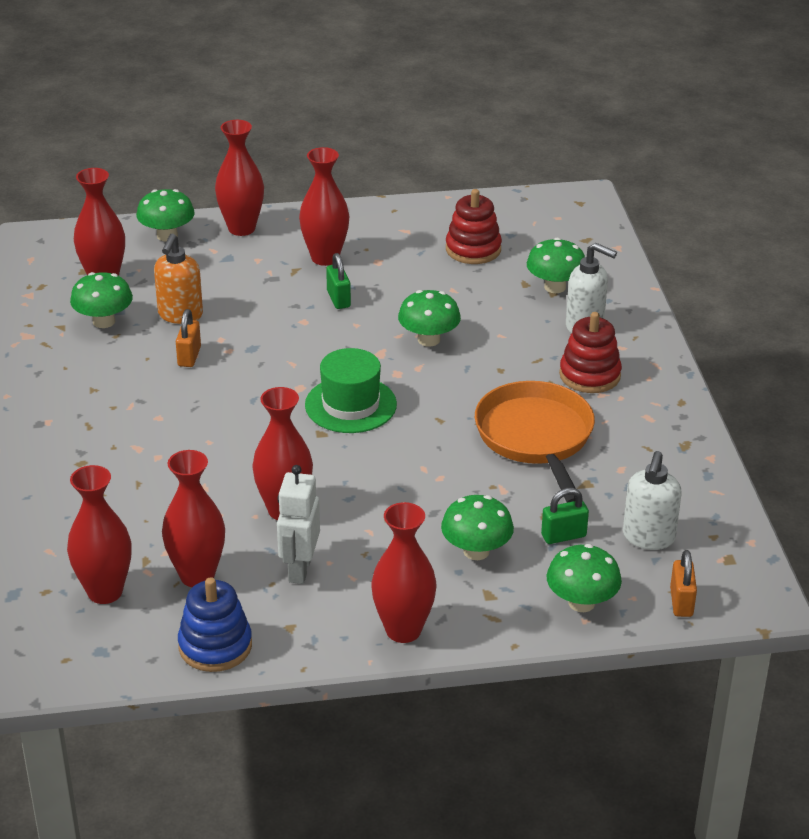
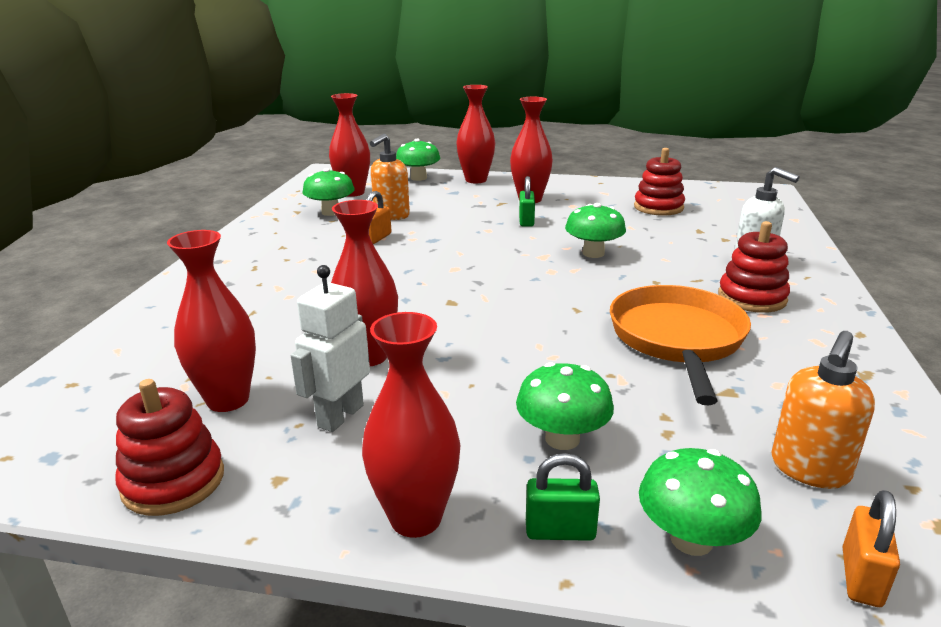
camera: 20 degrees right, 10 degrees down
(105, 592) = (123, 396): red vase -> none
(215, 646) = (173, 481): blue stacking toy -> red stacking toy
(350, 405) = (493, 286): green hat -> none
(555, 287) = (728, 235): green mushroom -> none
(563, 536) = (685, 444): green padlock -> green padlock (560, 531)
(648, 538) = (809, 470): white soap dispenser -> orange soap dispenser

